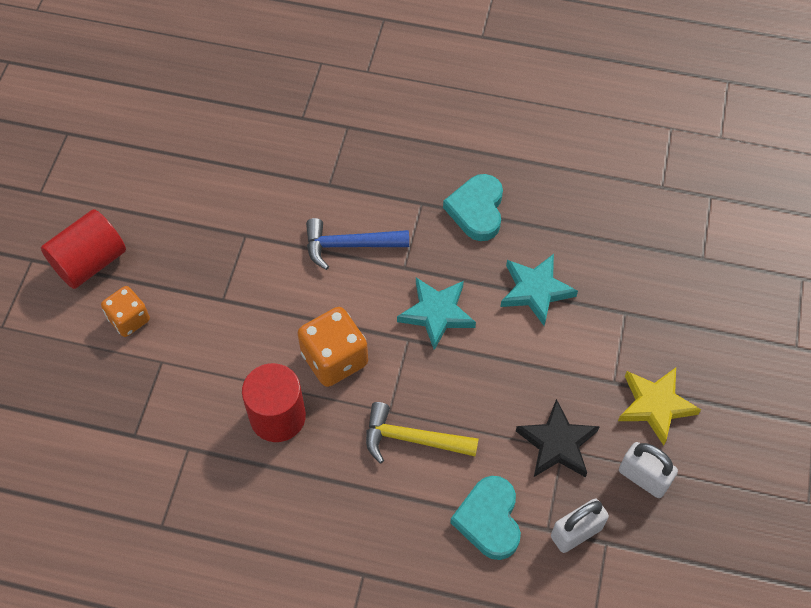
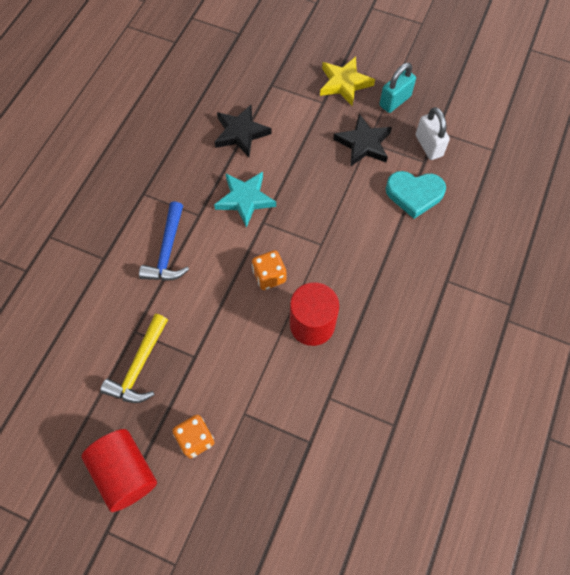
camera: 80 degrees left, 5 degrees up
(334, 359) = (269, 276): orange dice -> orange dice, size x0.64
(412, 439) = (346, 232): yellow hammer -> yellow hammer (139, 367)
(477, 210) = (161, 157): turquoise heart -> none
(535, 290) = (241, 133): turquoise star -> black star
(643, 477) = (395, 101): white padlock -> turquoise padlock

